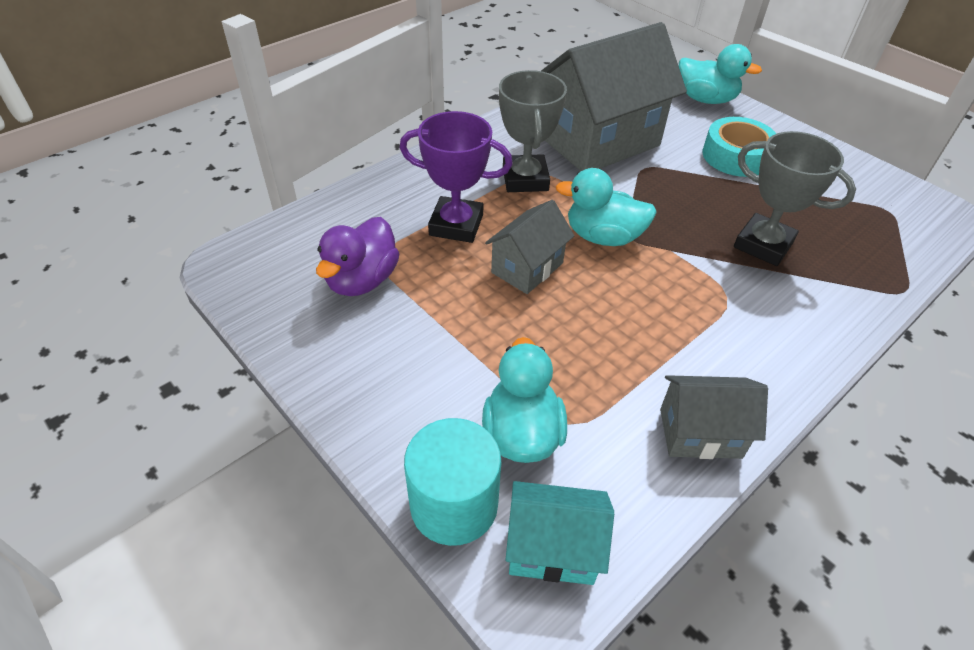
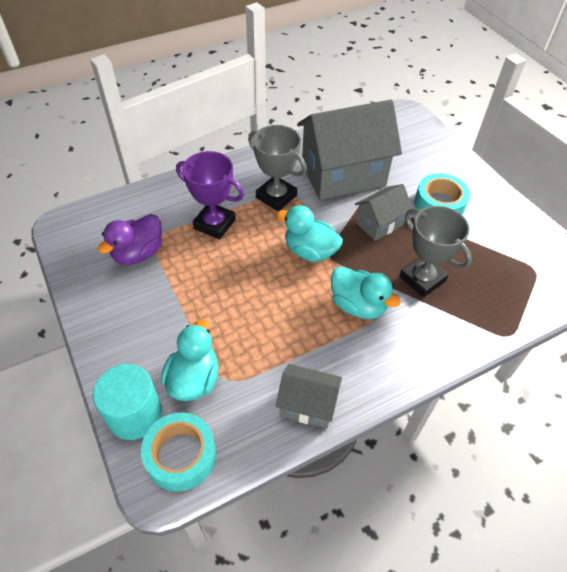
camera: 15 degrees right, 5 degrees up
(525, 179) = (276, 196): grey trophy -> grey trophy turned 60 degrees counterclockwise
(527, 268) = (248, 265): grey house -> grey house (379, 224)
(552, 548) = (181, 455): turquoise house -> turquoise tape
(705, 99) = (441, 151): turquoise duck -> turquoise duck (358, 305)

